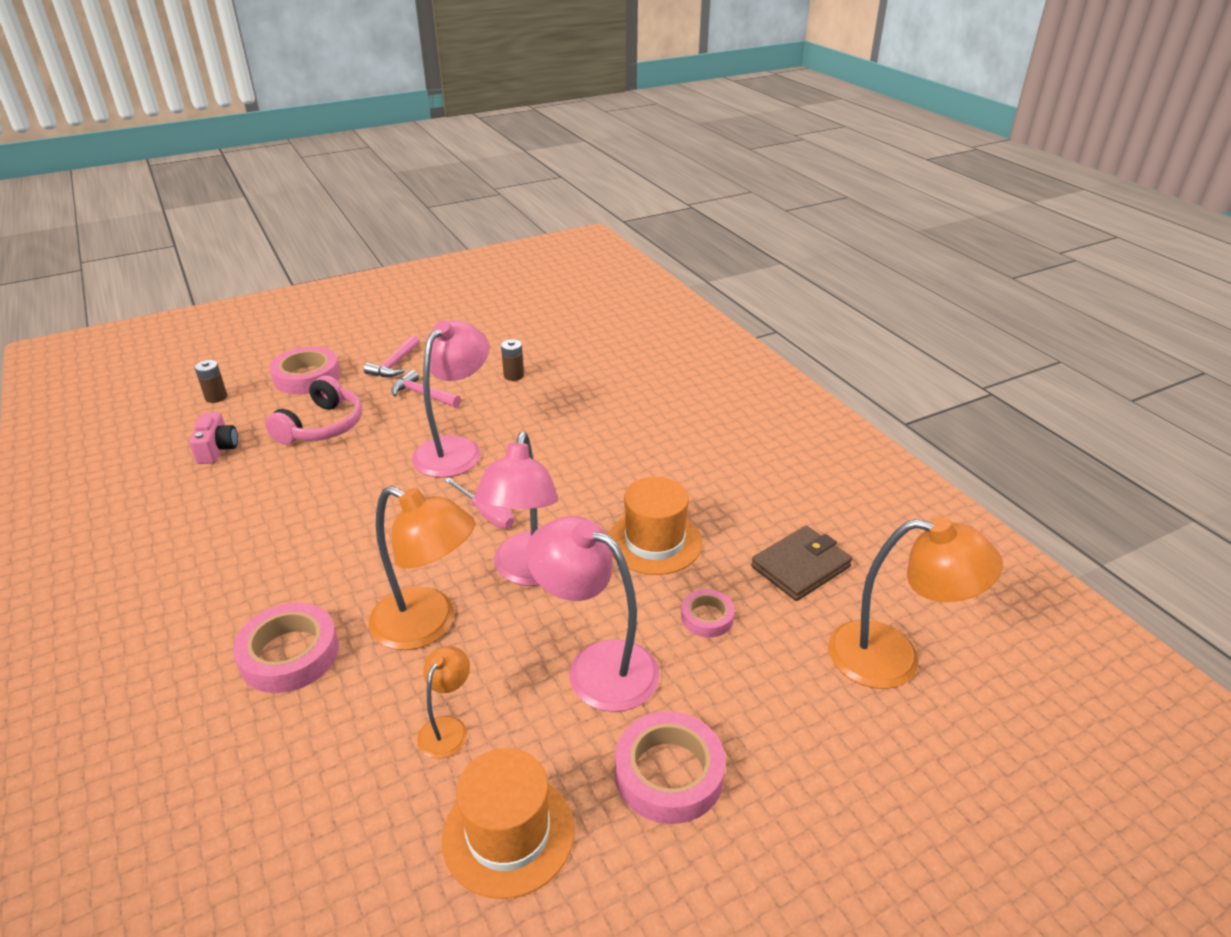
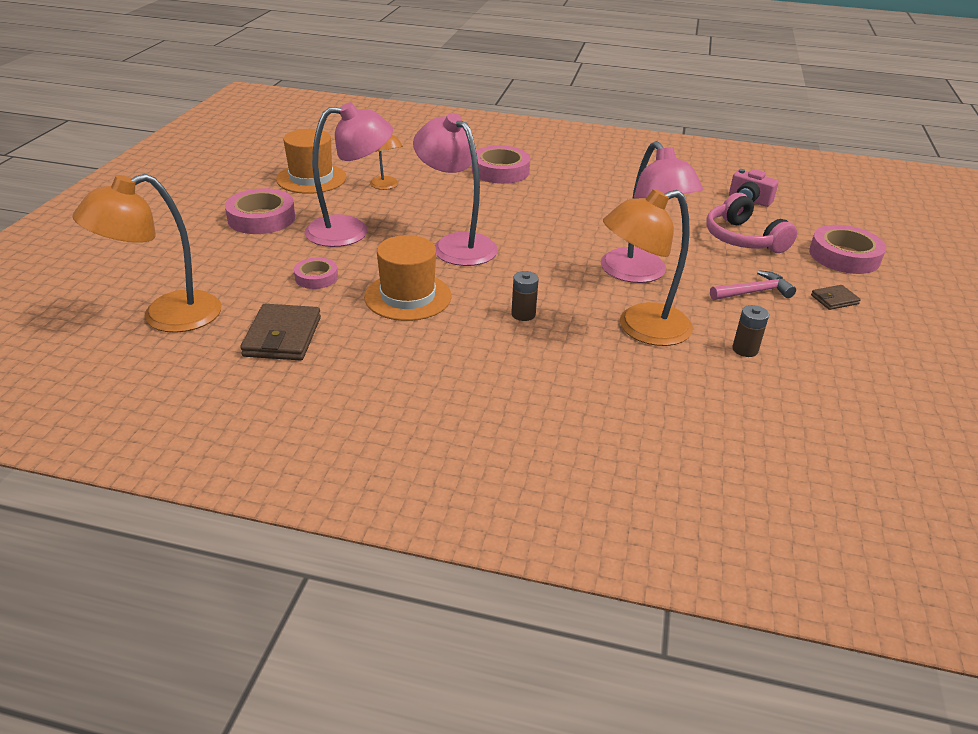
camera: 130 degrees right, 0 degrees up
(216, 397) = (838, 217): brown battery -> brown battery (523, 314)
(394, 364) = (834, 299): pink hammer -> brown wallet
(428, 625) = (463, 204): orange lamp -> orange lamp (641, 328)
(486, 514) = (537, 254): pink screwdriver -> none

